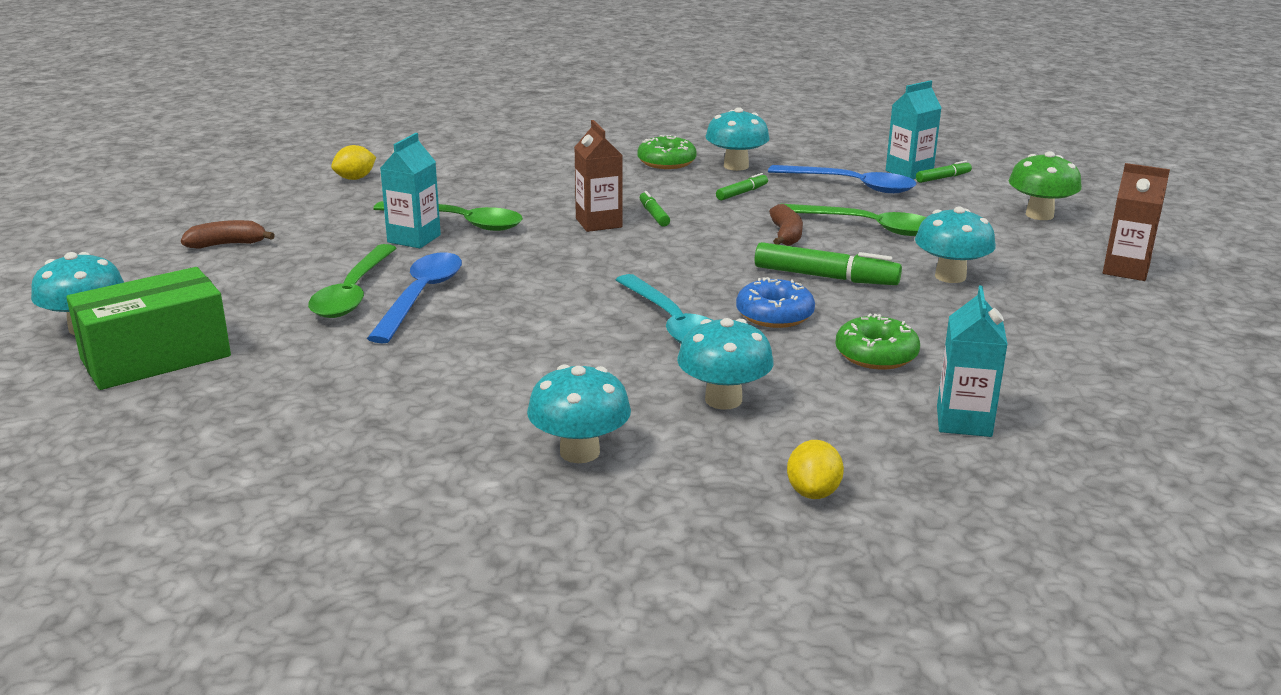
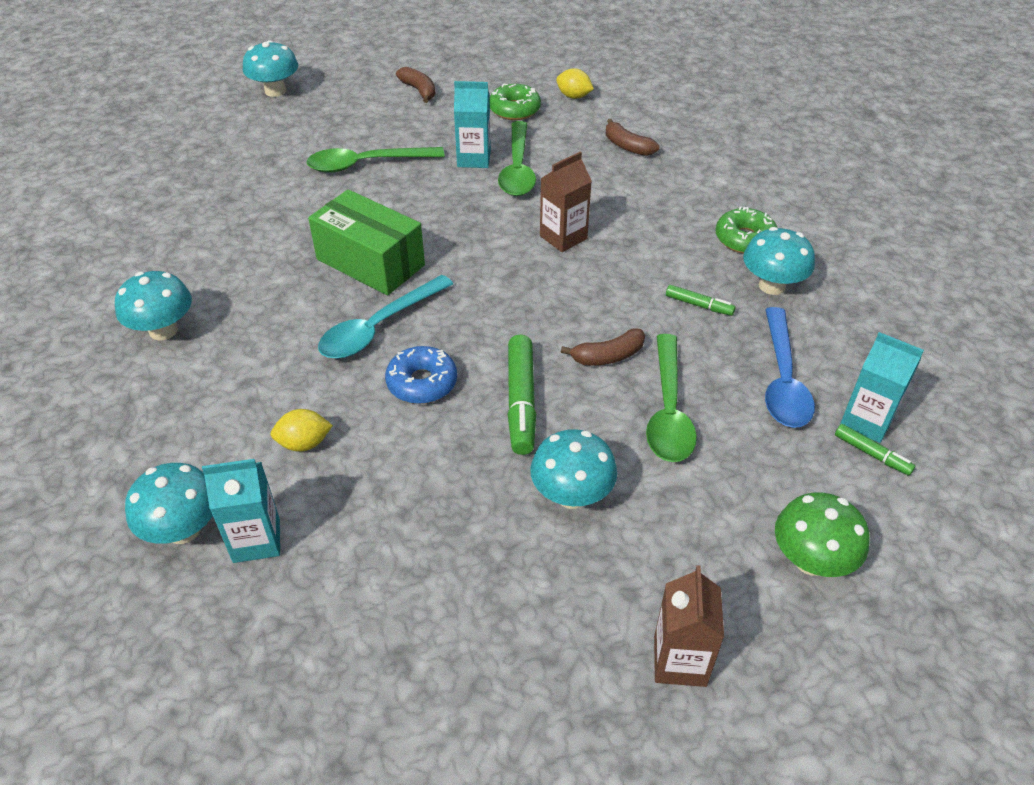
camera: 70 degrees right, 20 degrees up
(156, 358) = (245, 127): green box -> green box (370, 262)
(421, 297) = (373, 194): blue spoon -> none
(477, 174) = (627, 146): none -> brown banana
(654, 215) = (602, 263): green marker -> none
(723, 400) = (256, 384): turquoise mushroom -> turquoise mushroom (183, 529)
(813, 492) = (126, 460): yellow lemon -> yellow lemon (304, 443)
(876, 355) = (367, 463): green donut -> green donut (514, 109)

